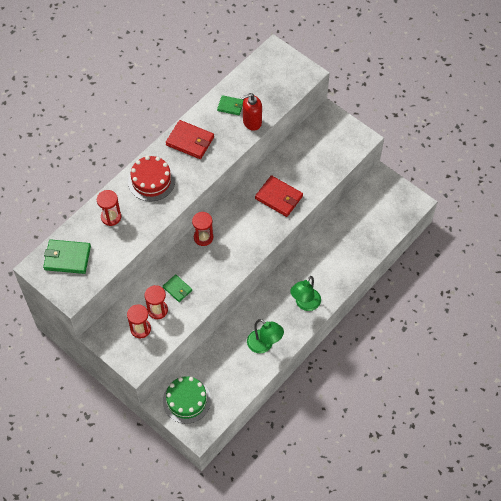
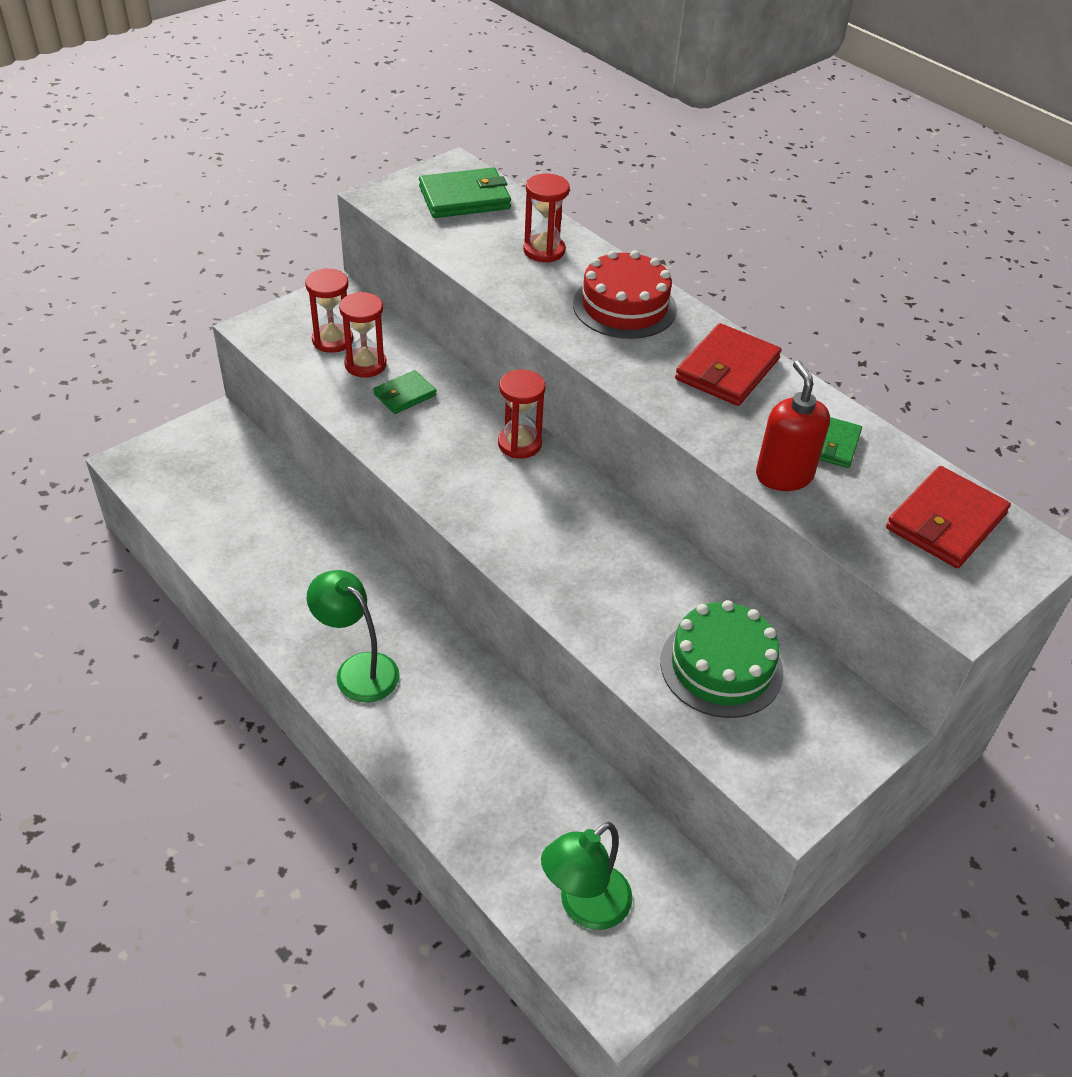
camera: 95 degrees right, 15 degrees down
(67, 258) = (465, 198): green wallet -> green wallet turned 60 degrees clockwise
(186, 400) = (207, 453): green cake -> green cake (721, 667)
(264, 345) = (280, 582): green lamp -> green lamp (584, 907)
(279, 197) = (607, 583): red wallet -> red wallet (945, 521)

